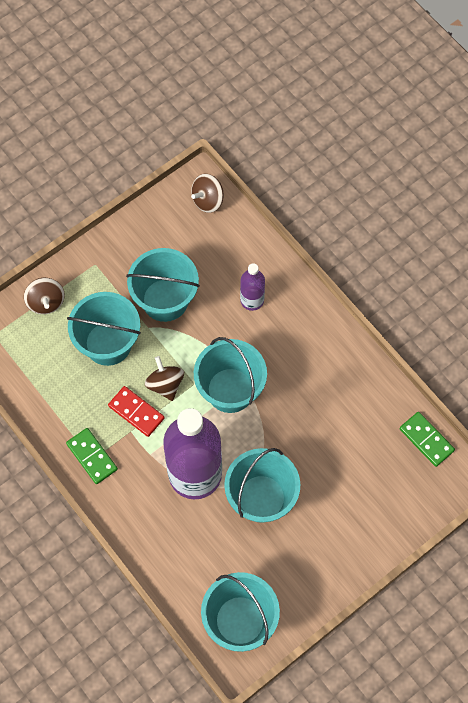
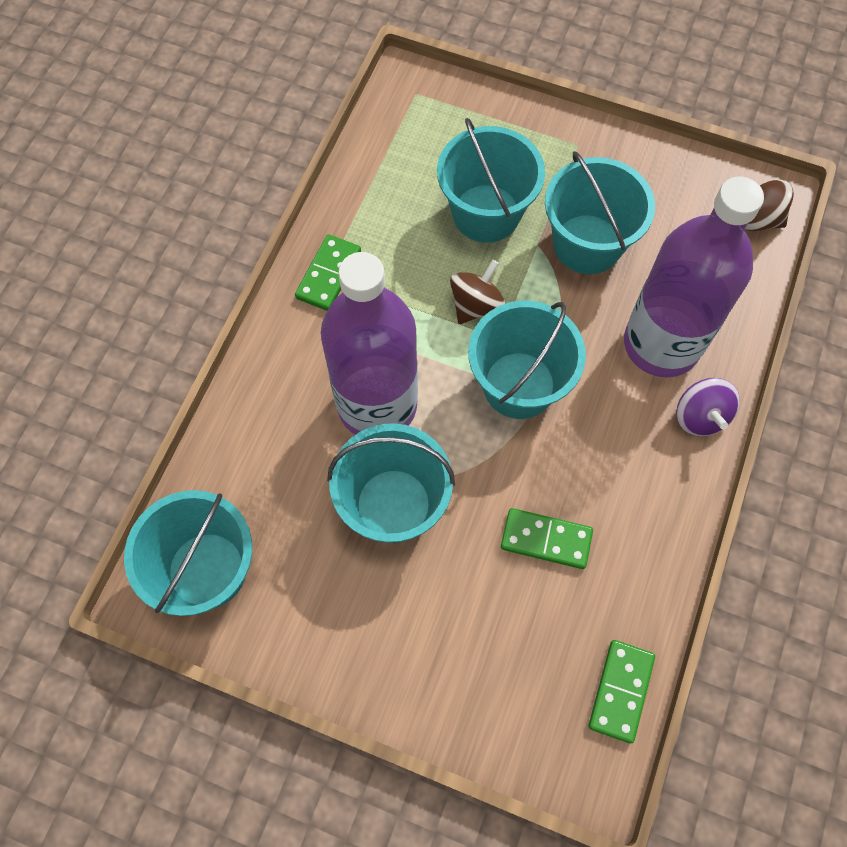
camera: 60 degrees right, 0 degrees up
(46, 302) = (493, 122): brown spinning top -> none
(136, 412) = (417, 292): red domino -> none
(252, 300) = (661, 344): purple bottle -> purple bottle, size x2.14
(305, 308) = (700, 416): none -> purple spinning top
(327, 429) = (546, 540): none -> green domino

